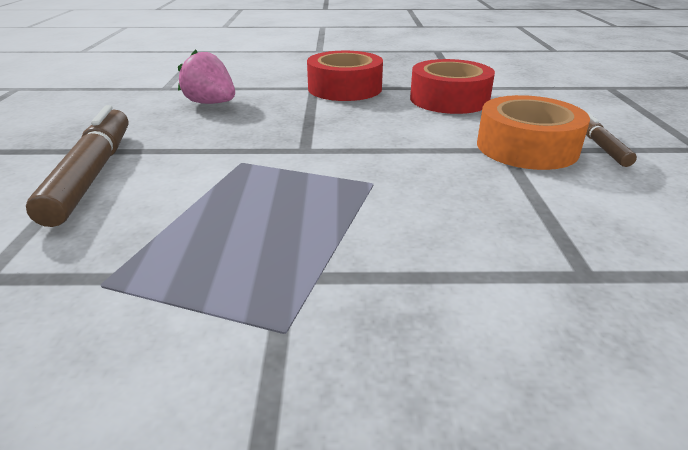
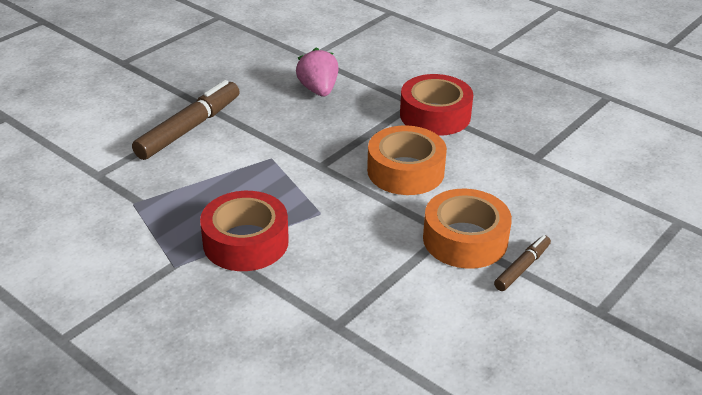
camera: 40 degrees right, 5 degrees up
(389, 125) = (405, 171): none -> orange tape
(449, 99) = (496, 167): red tape -> red tape (245, 242)

